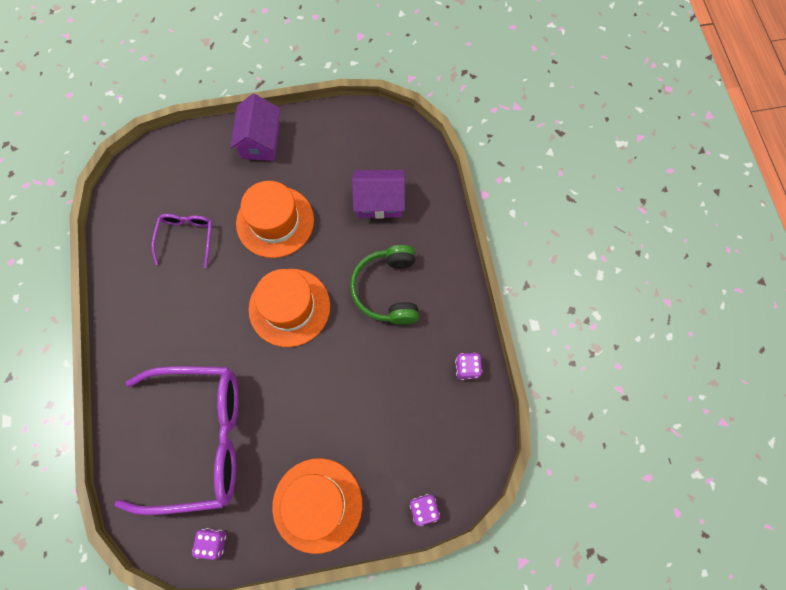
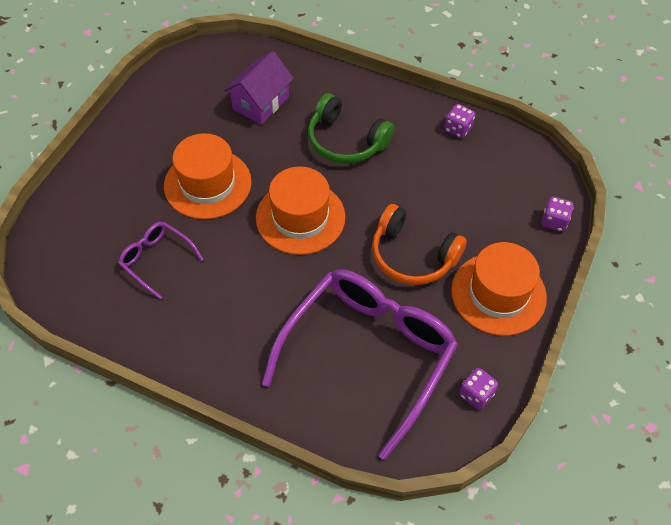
camera: 55 degrees left, 15 degrees down
(260, 141) = (116, 152): purple house -> none
(310, 414) = (412, 255): none -> orange headphones

